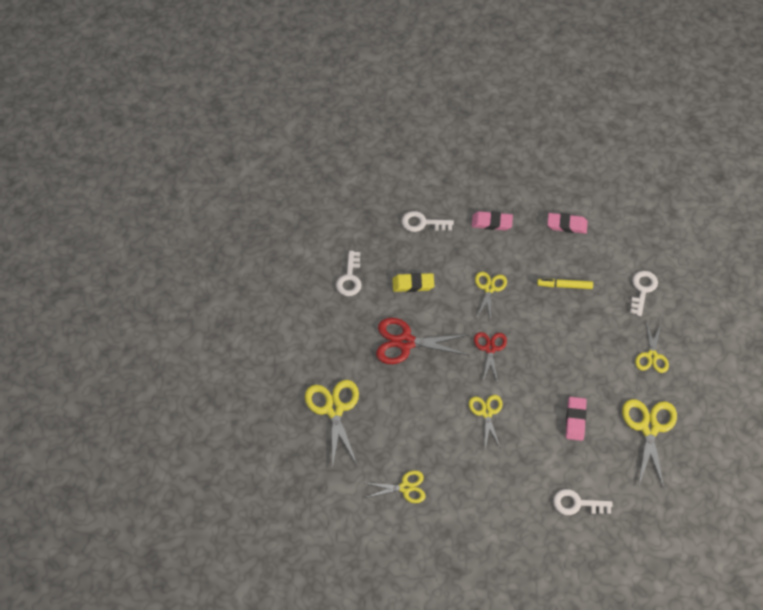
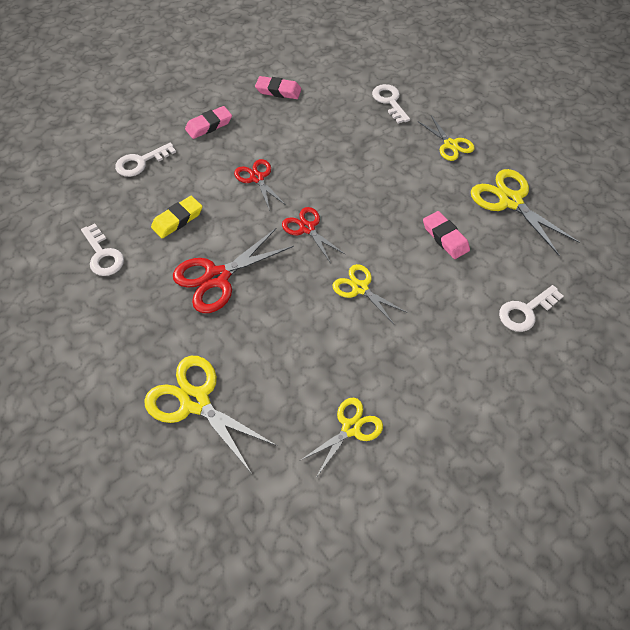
camera: 40 degrees left, 0 degrees up
(489, 288) = (257, 178): yellow scissors -> red scissors
(564, 286) = (323, 136): yellow marker -> none
(567, 225) = (278, 91): pink eraser -> pink eraser turned 45 degrees clockwise

